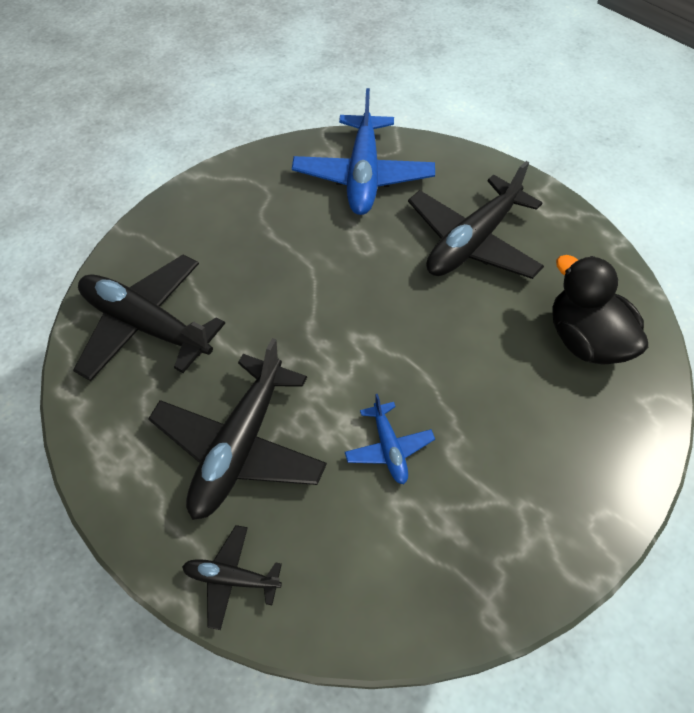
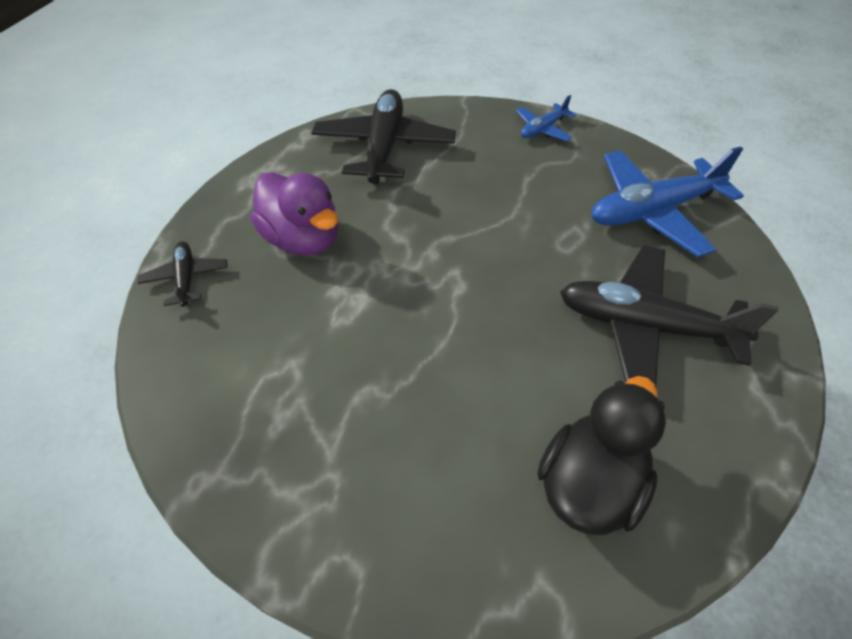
camera: 65 degrees right, 5 degrees down
(240, 446) = (302, 239): black plane -> purple duck
(389, 448) = (347, 339): blue plane -> blue plane (543, 129)

